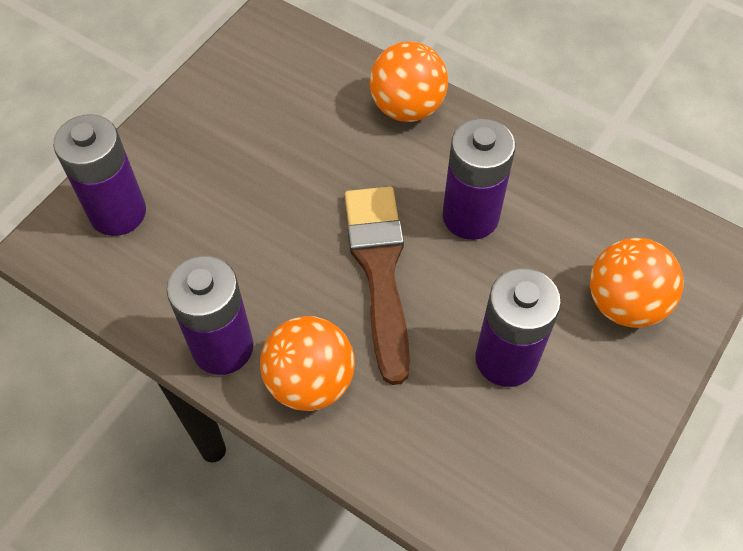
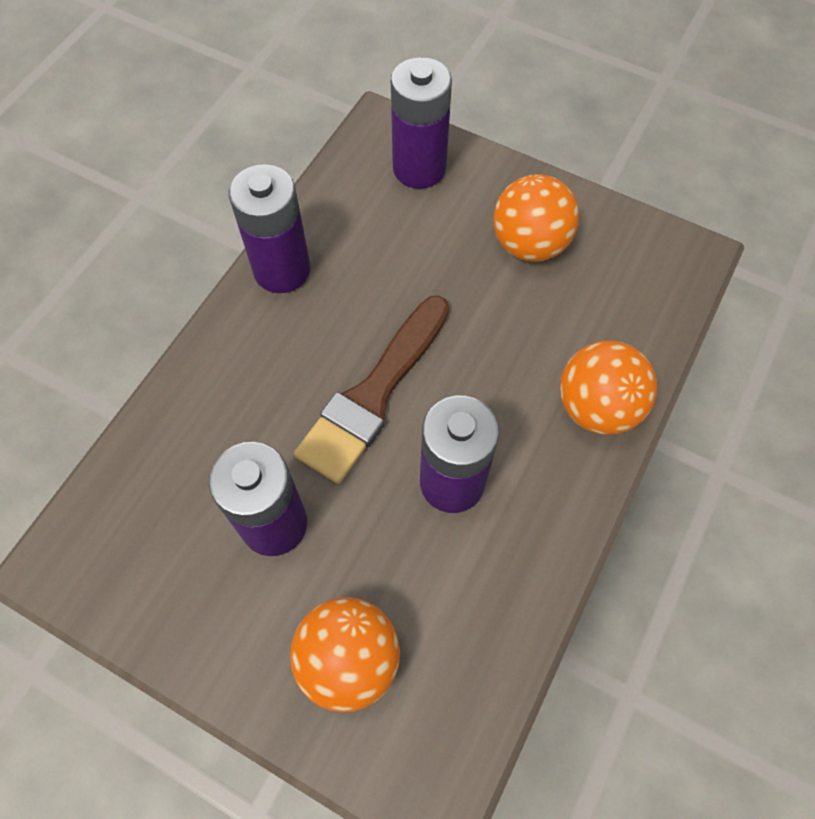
camera: 85 degrees right, 5 degrees up
(310, 381) = (248, 344): orange ball -> orange ball (529, 244)
(379, 270) = (373, 394): brown brush -> brown brush turned 135 degrees clockwise

